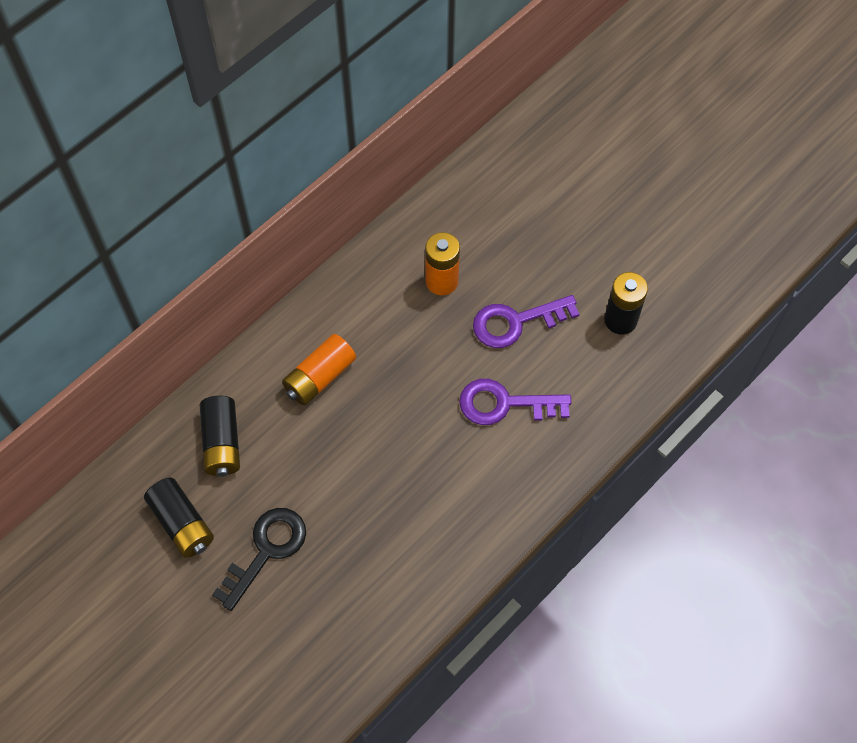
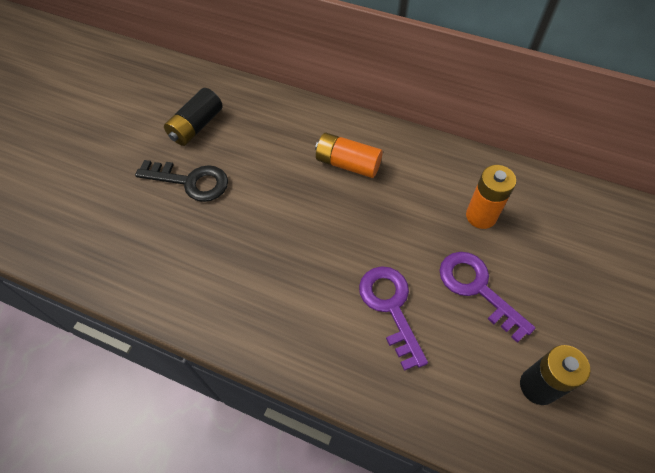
camera: 70 degrees right, 5 degrees down
(222, 443) = (267, 126): black battery -> none

